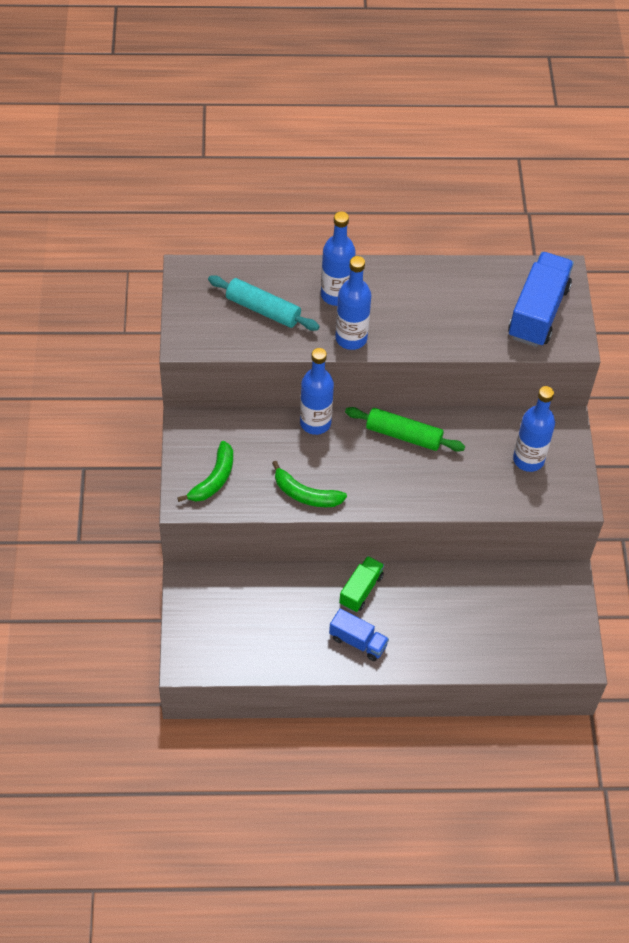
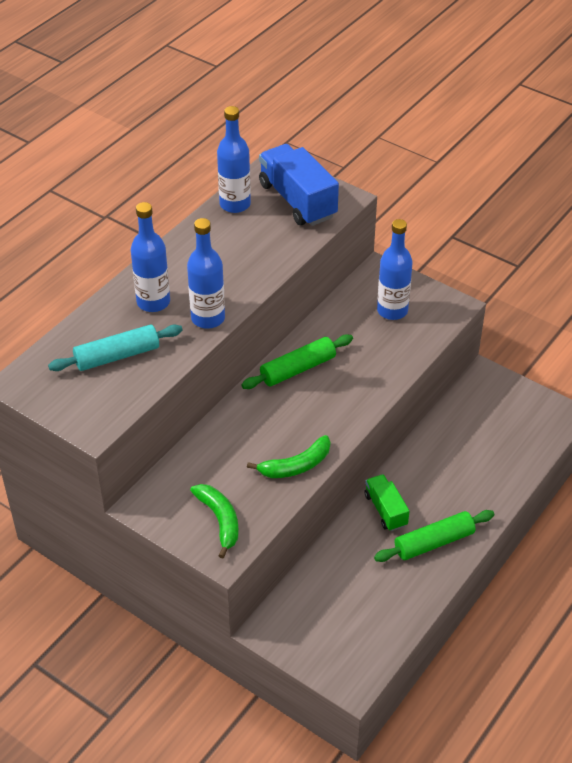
camera: 50 degrees left, 10 degrees down
(315, 423) = (230, 417): blue bottle -> blue bottle (235, 204)
(358, 641) = (434, 542): blue truck -> green rolling pin

